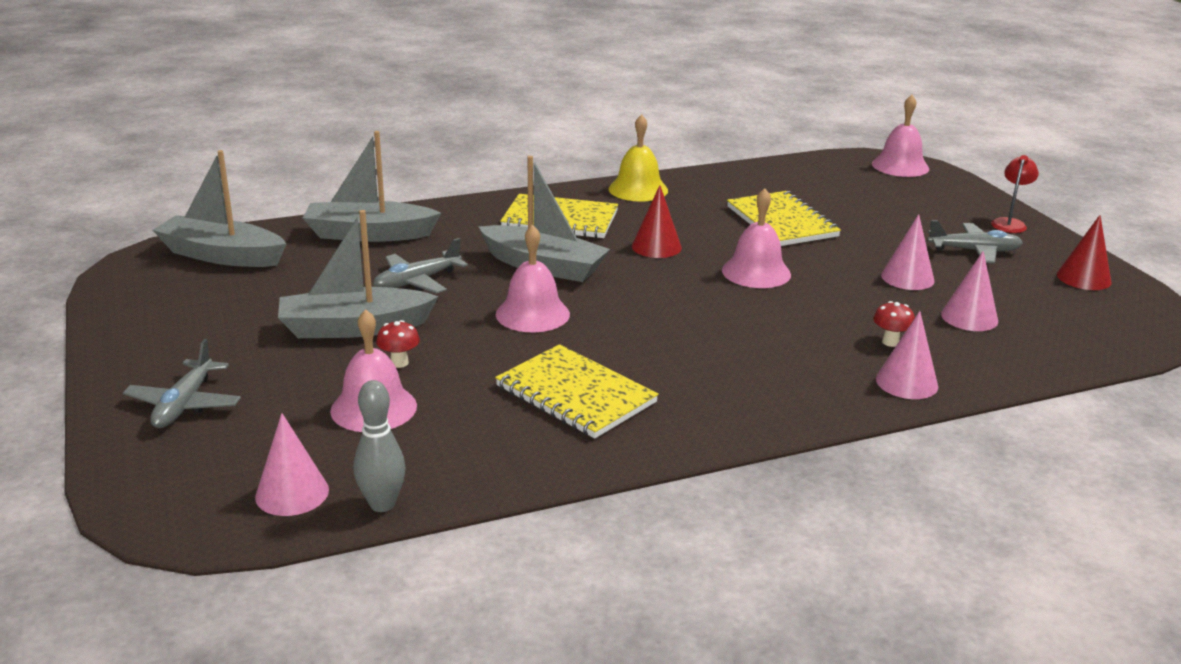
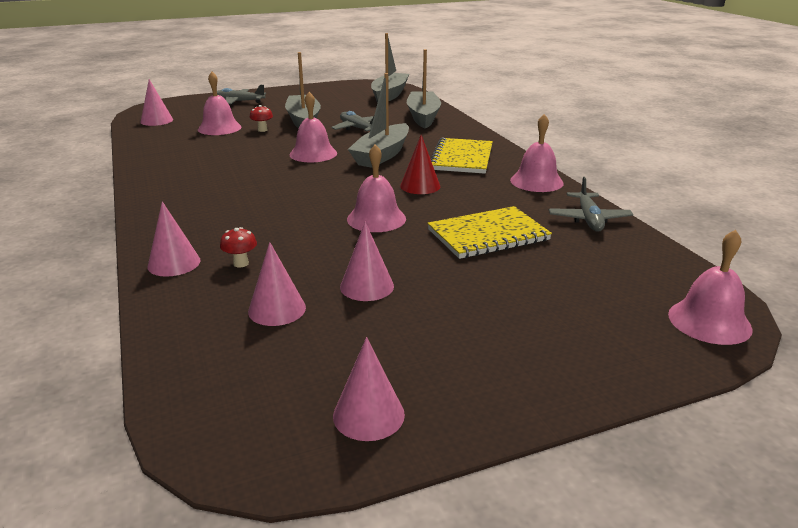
camera: 90 degrees right, 0 degrees up
(382, 504) = (136, 133): grey bowling pin -> none
(575, 394) = (211, 164): yellow notebook -> none
(638, 189) = (536, 181): yellow bell -> pink bell
(974, 251) = (440, 338): grey plane -> grey plane (589, 219)
(1009, 223) = (541, 383): red lamp -> none
(1083, 278) = (368, 415): red cone -> pink cone

